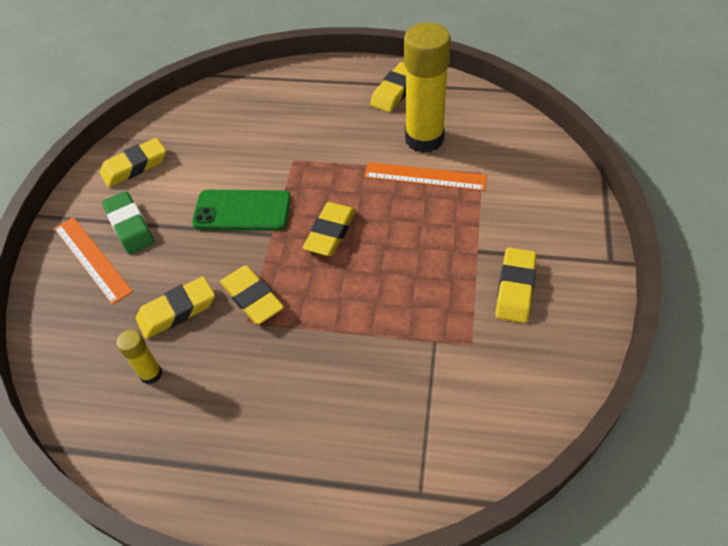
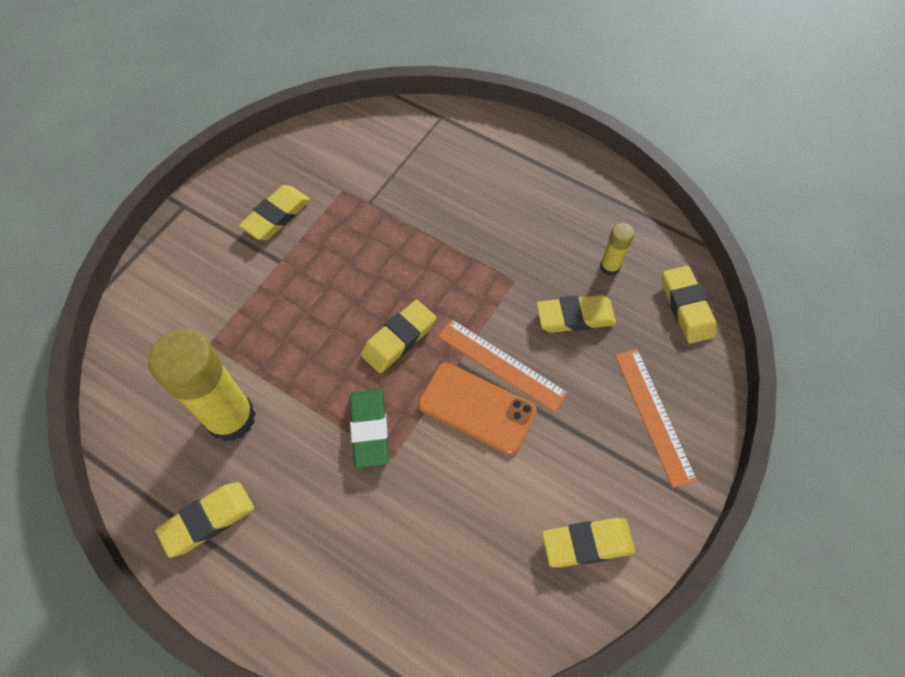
camera: 160 degrees left, 10 degrees up
(130, 226) = (606, 444): green eraser -> green eraser (369, 429)
(242, 211) = (477, 408): green phone -> orange phone
(252, 298) = (501, 300): yellow eraser -> yellow eraser (686, 307)
(425, 177) = (267, 364): orange ruler -> orange ruler (501, 364)

